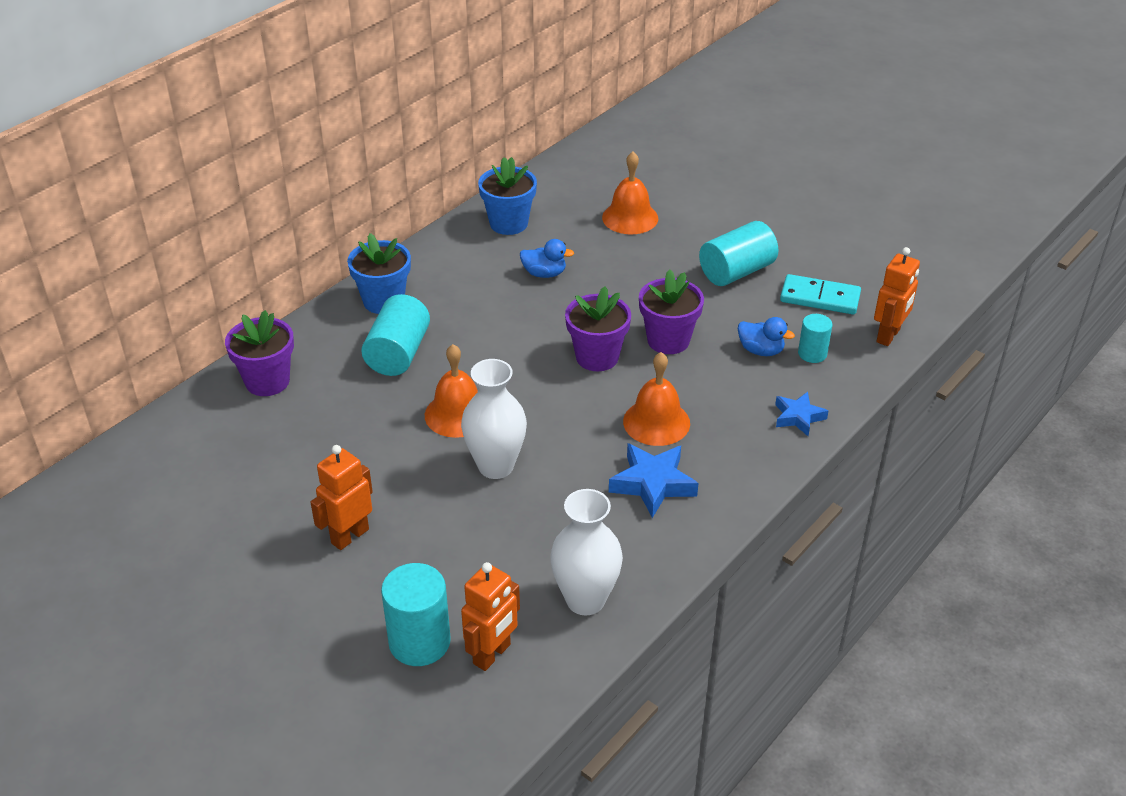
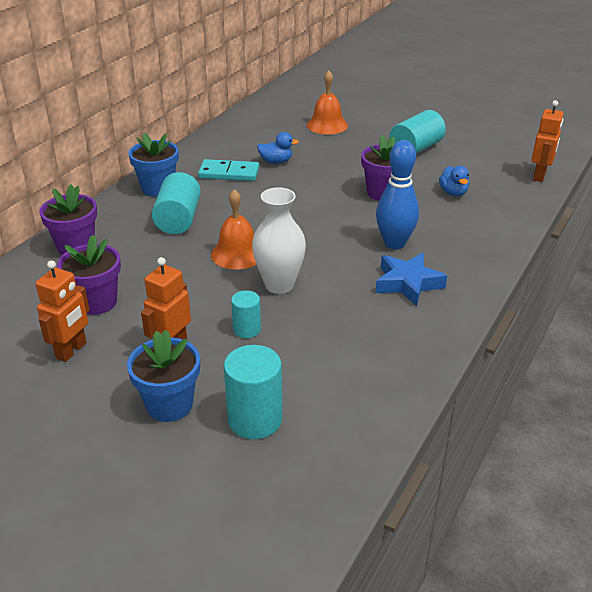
camera: 10 degrees left, 5 degrees down
(492, 654) = (321, 421): orange robot -> orange robot (72, 351)
(508, 223) = (239, 135): blue flower pot -> blue flower pot (169, 405)
(585, 600) = (385, 370): white vase -> none
(597, 357) = (334, 207): purple flower pot -> purple flower pot (97, 302)
(656, 422) = (394, 243): orange bell -> blue bowling pin
(761, 350) = (453, 192): blue duck -> blue duck turned 60 degrees clockwise
(798, 417) = (499, 230): blue star -> none
(812, 354) = (491, 191): turquoise cylinder -> turquoise cylinder (247, 329)
(820, 298) = (481, 158): turquoise domino -> turquoise domino (229, 173)

